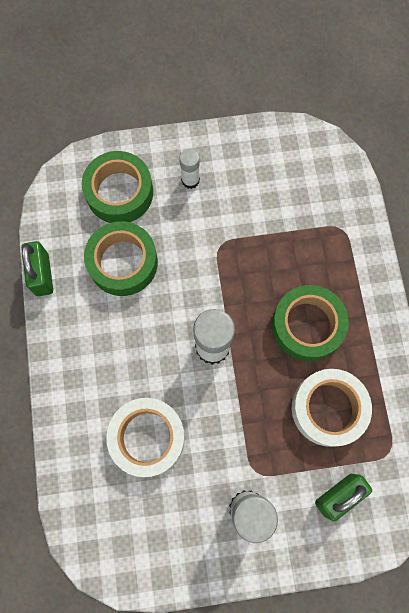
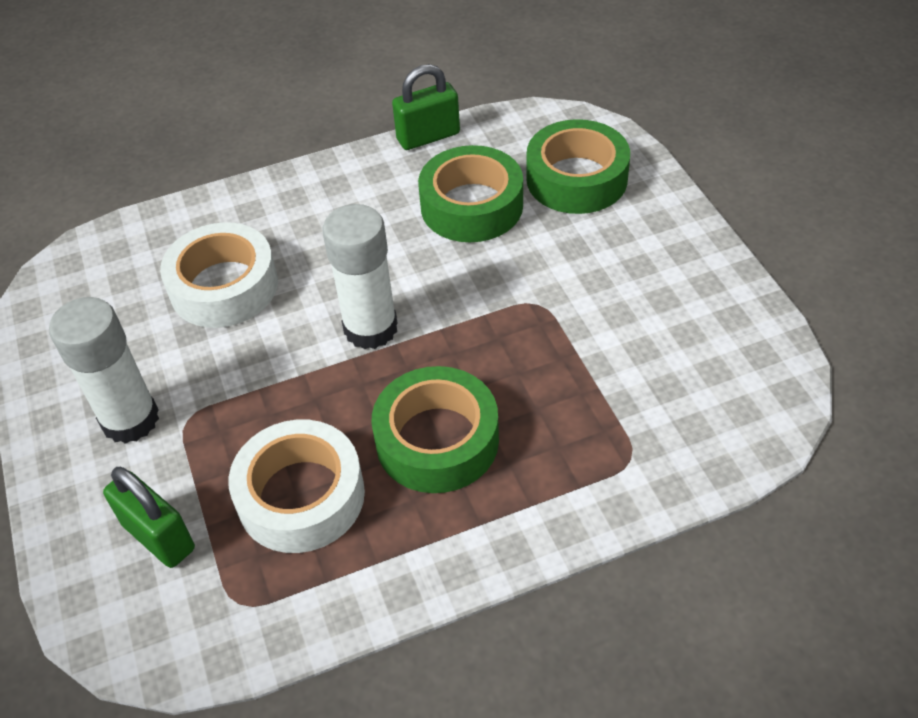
camera: 80 degrees right, 25 degrees down
(190, 180) = (630, 247): white glue stick -> none

